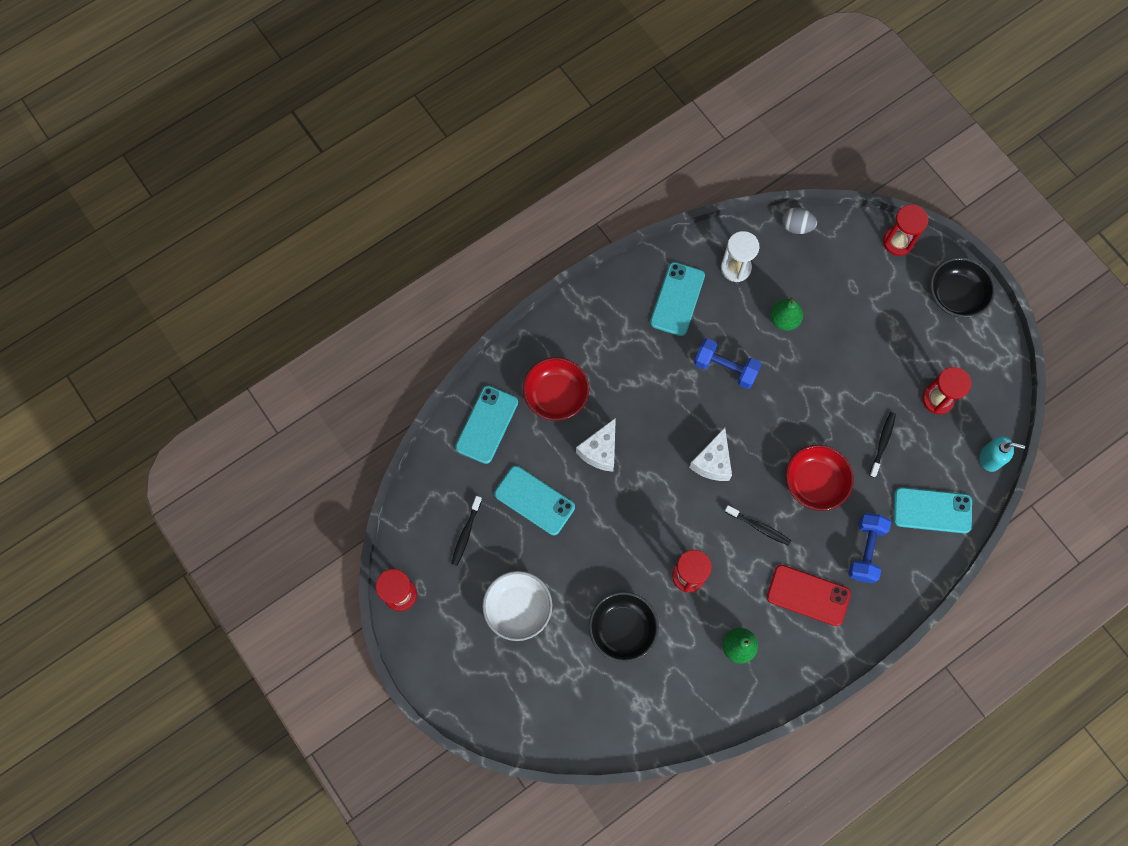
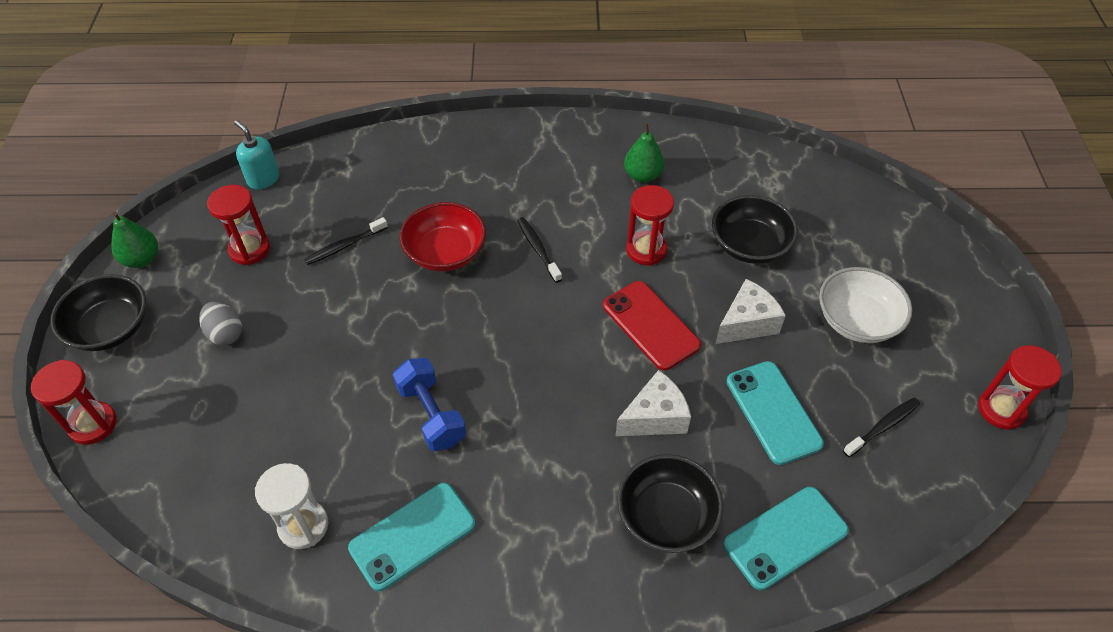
camera: 145 degrees left, 20 degrees down
(556, 395) = (666, 516): red bowl -> black bowl
(712, 462) = (533, 330): white cheese -> white cheese (747, 323)
(784, 319) = (312, 424): green pear -> green pear (142, 259)
(796, 226) = (176, 527): grey egg -> grey egg (225, 334)
(808, 595) = (541, 176): red phone -> red phone (650, 325)
(866, 551) = (454, 177): blue dumbbell -> none
(932, 510) = (362, 172): turquoise phone -> none

